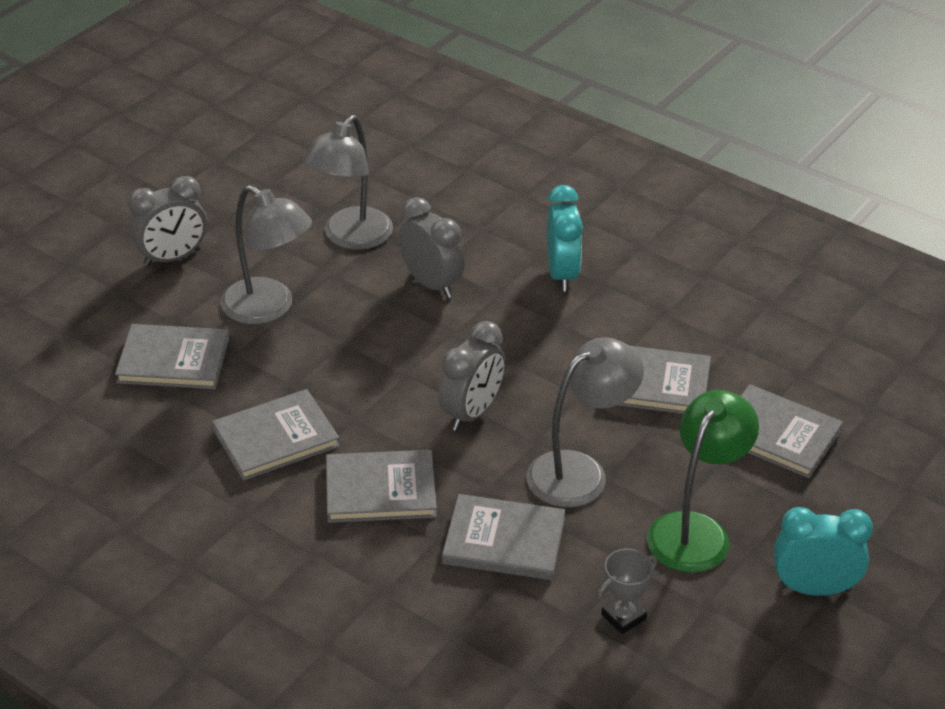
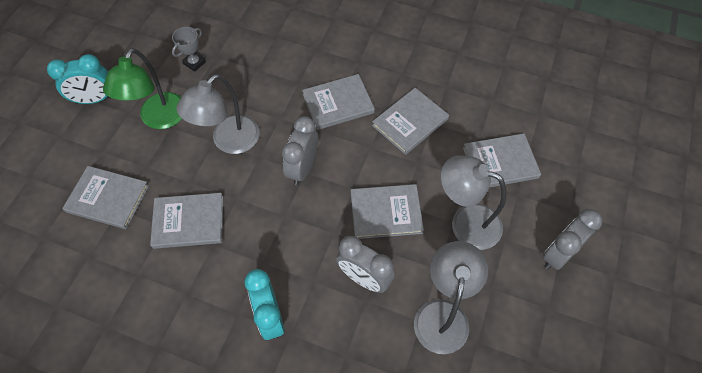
camera: 165 degrees right, 20 degrees up
(504, 541) = (263, 89): grey book -> grey book (385, 212)

